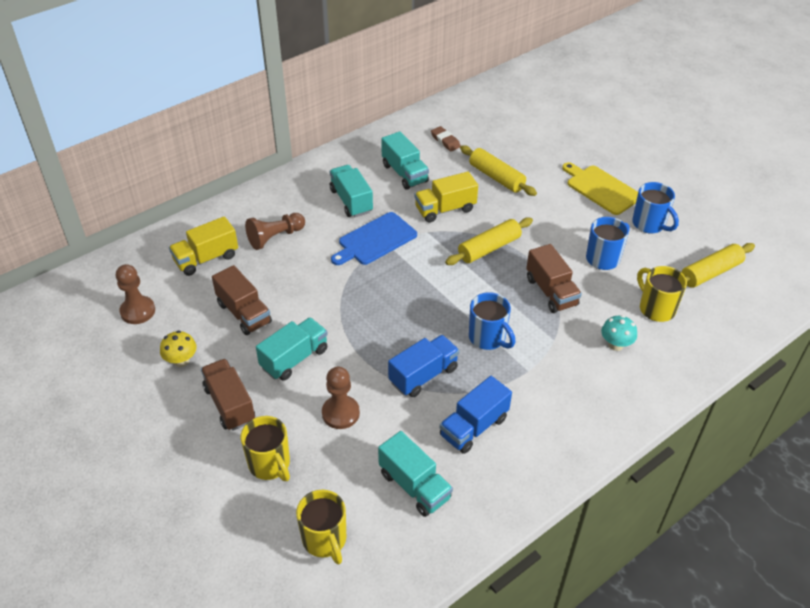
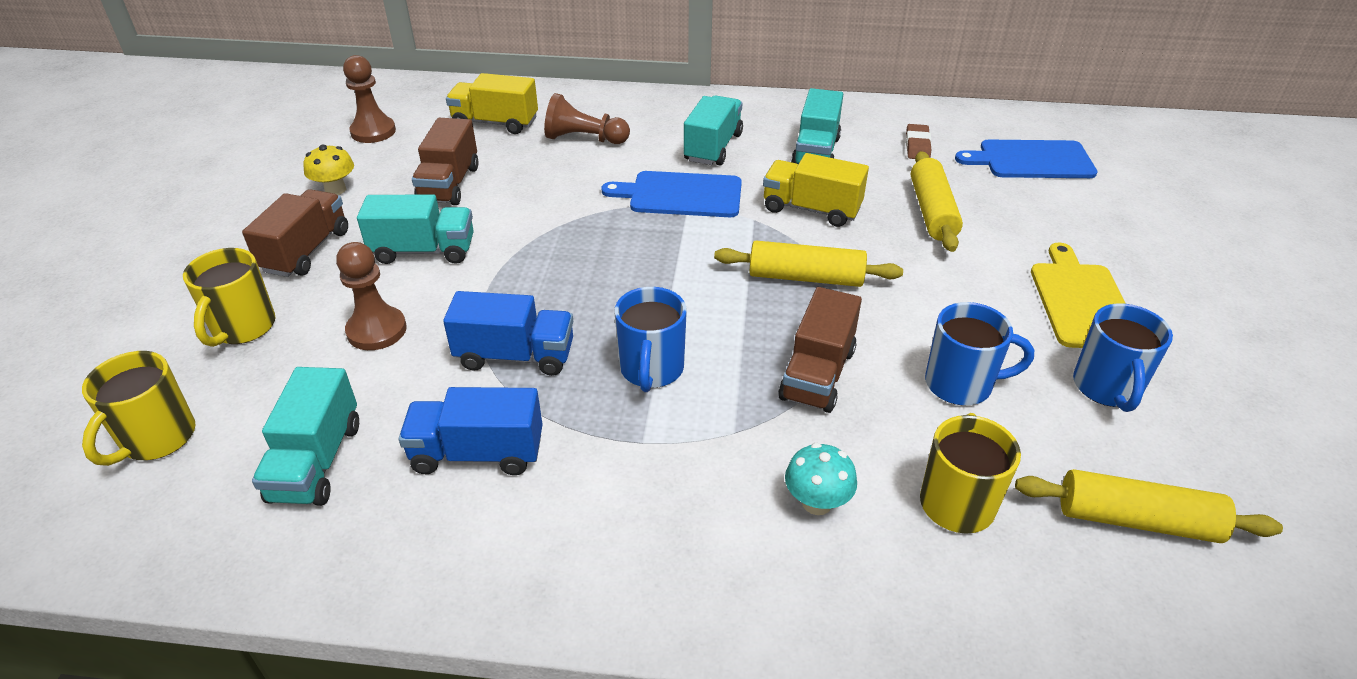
camera: 45 degrees right, 5 degrees down
(502, 121) = (1031, 160): none -> blue cutting board

